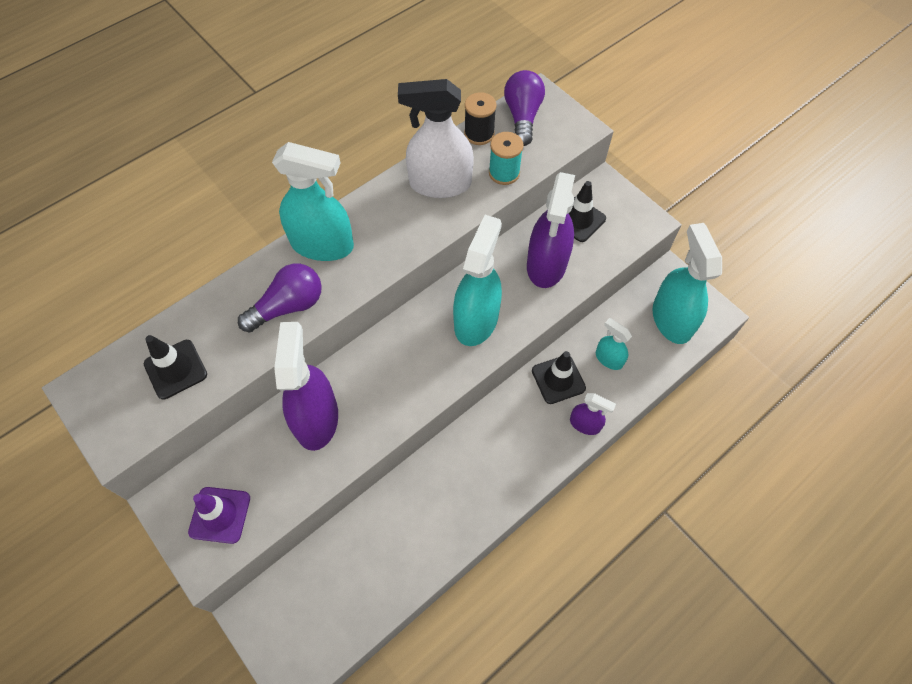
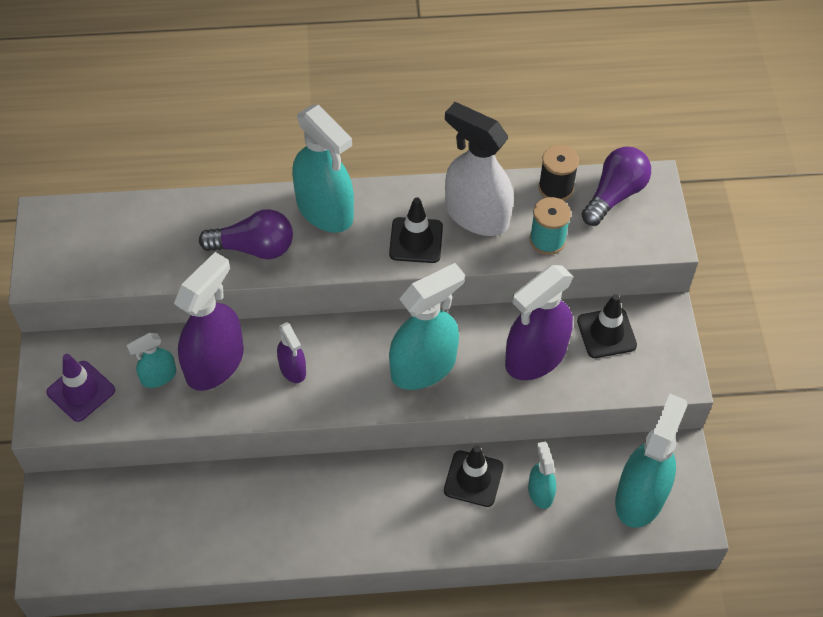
camera: 35 degrees right, 5 degrees down
(175, 369) = (126, 245): black traffic cone -> black traffic cone (416, 240)
(278, 459) = (158, 376): none -> turquoise spray bottle
(585, 424) = (464, 536): purple spray bottle -> purple spray bottle (292, 369)

